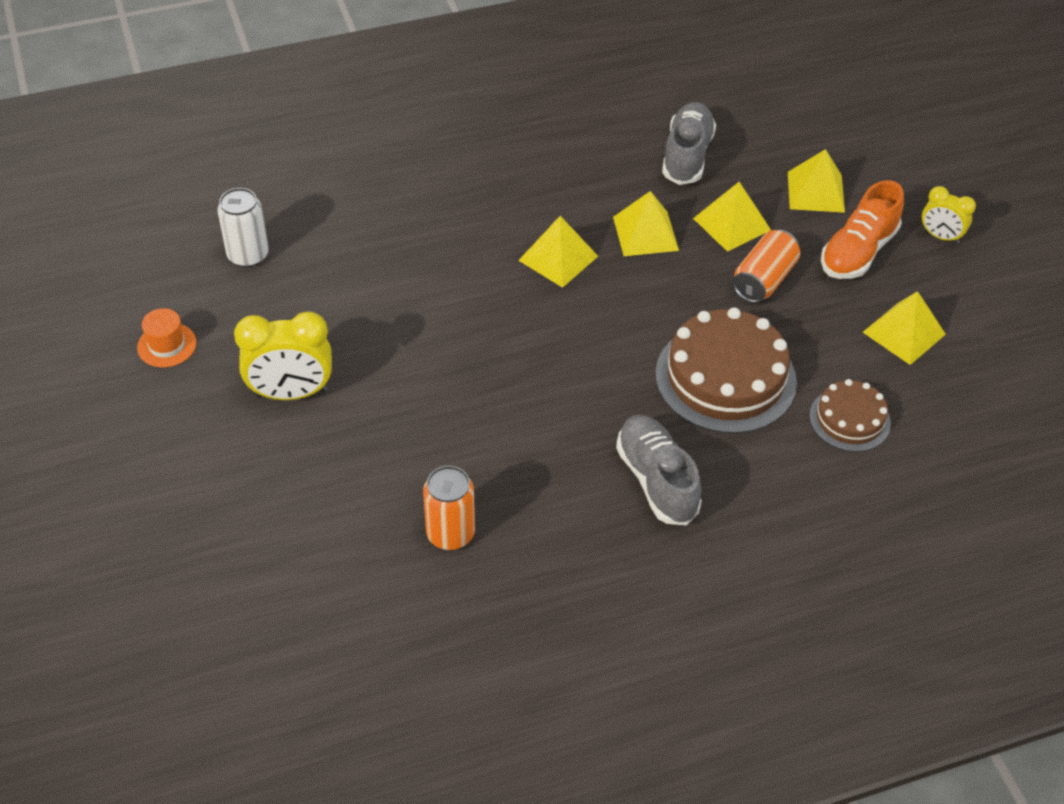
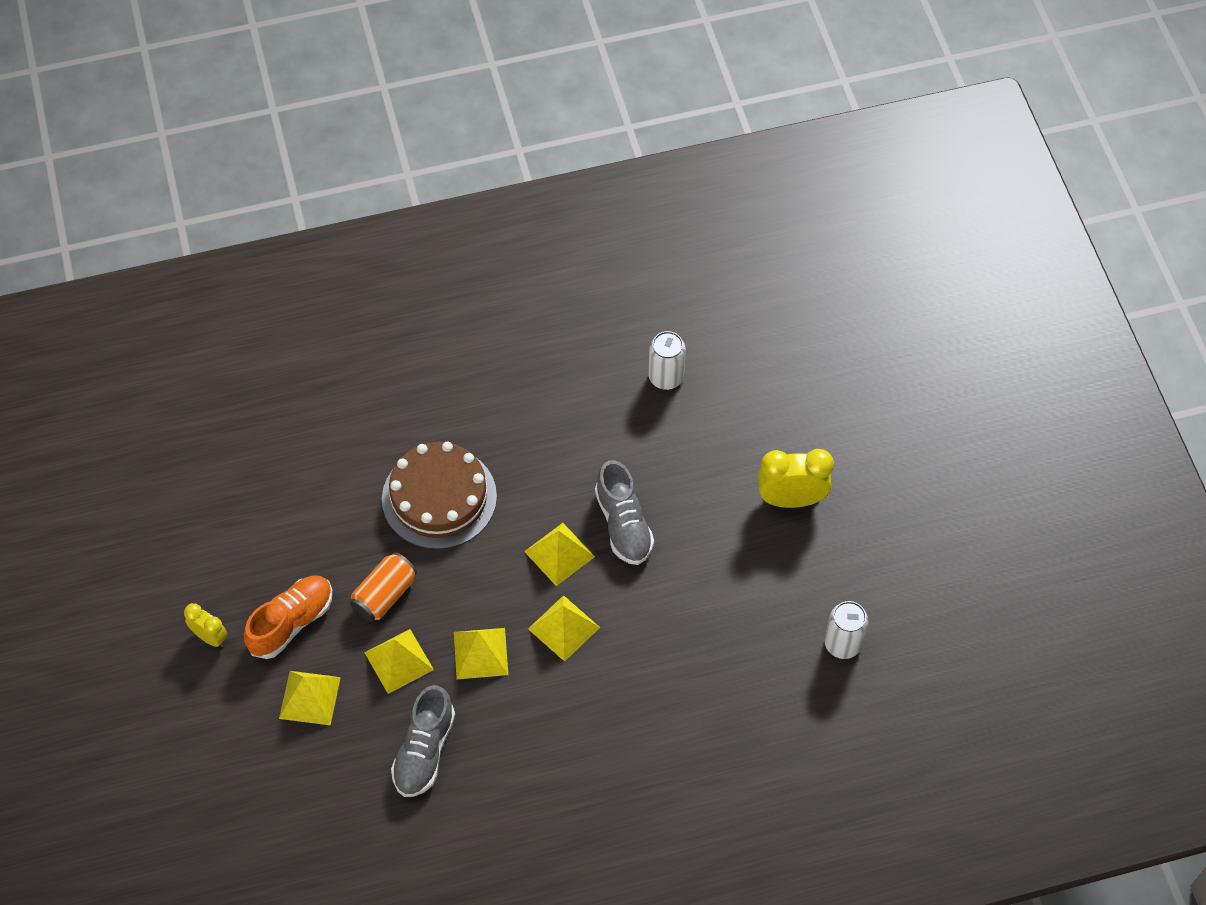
camera: 175 degrees left, 10 degrees up
(167, 345) = (899, 550): orange hat -> none
(450, 534) = (666, 377): orange can -> white can
(656, 480) = (510, 411): grey shoe -> grey shoe (623, 524)
(849, 419) = (349, 455): brown cake -> none
(904, 333) = (279, 534): yellow pyramid -> yellow pyramid (559, 554)

